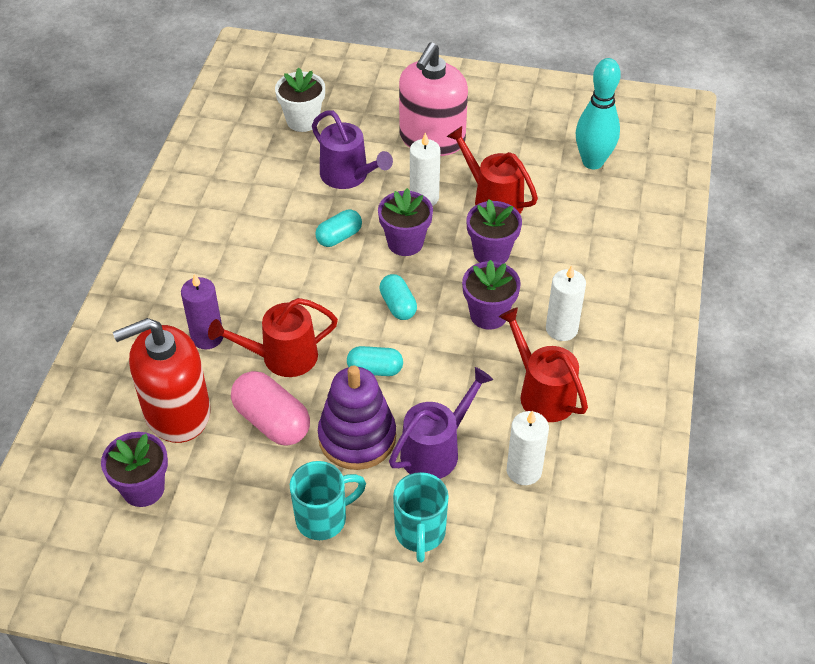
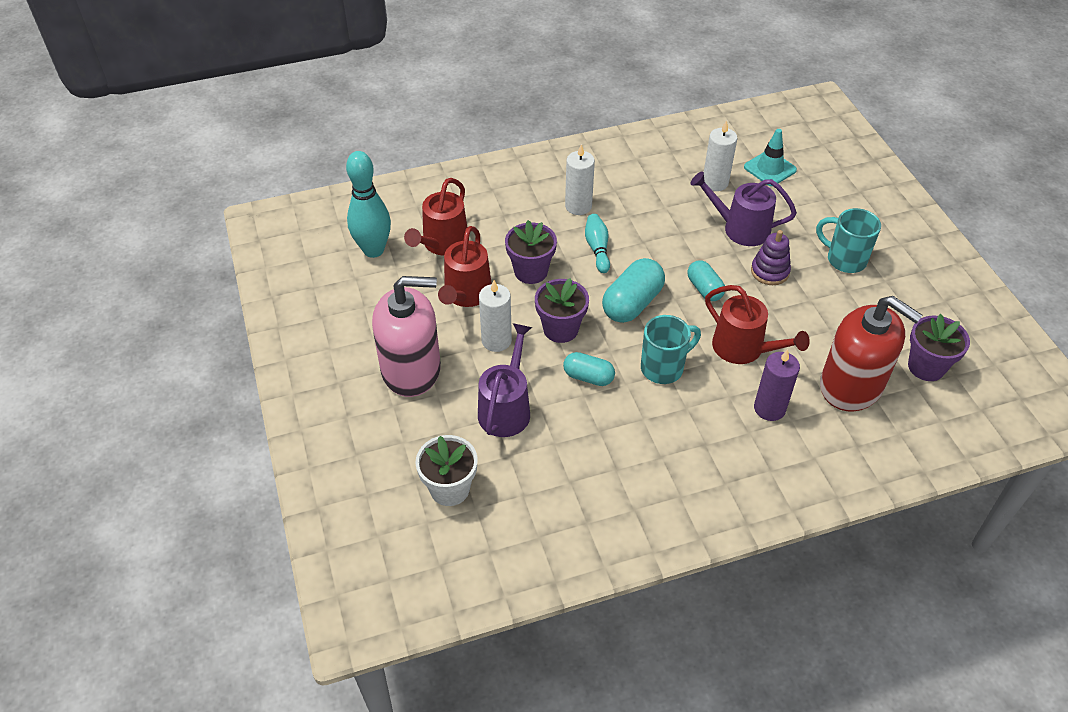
camera: 120 degrees left, 0 degrees up
(272, 421) = (803, 324): pink capsule -> none
(357, 437) = (769, 271): purple stacking toy -> purple stacking toy, size x0.60
(398, 305) = (632, 303): turquoise capsule -> turquoise capsule, size x1.61
(420, 533) = (806, 210): turquoise mug -> turquoise mug (663, 368)
(488, 315) = (597, 248): purple flower pot -> turquoise bowling pin
(514, 543) = (770, 168): none -> turquoise traffic cone
(542, 393) = (645, 196): red watering can -> red watering can (442, 243)

